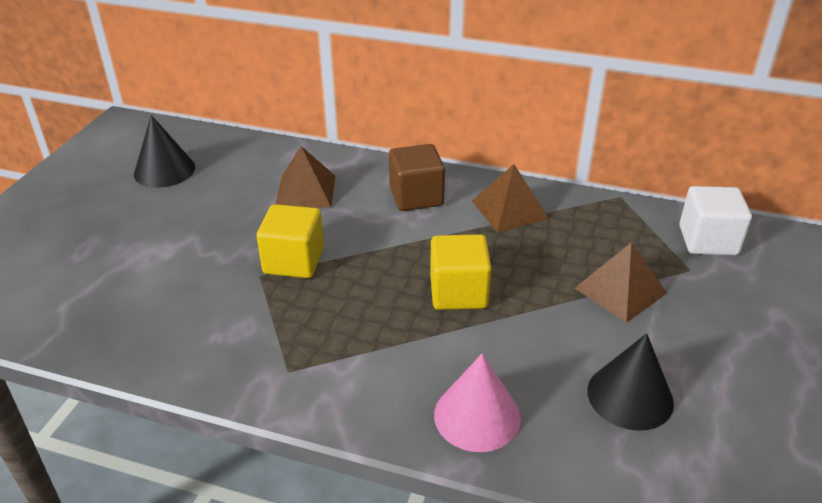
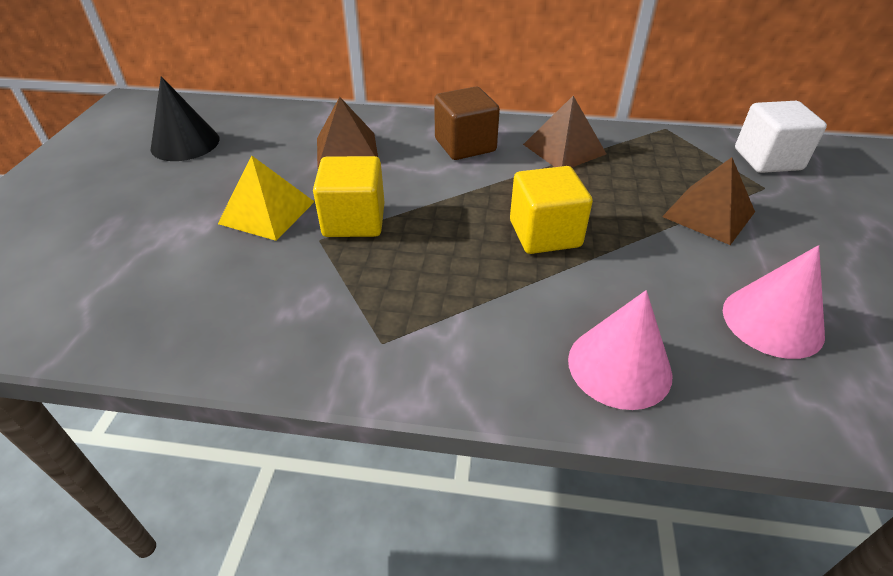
camera: 10 degrees left, 5 degrees up
(221, 245) = (267, 212): none -> yellow pyramid
(630, 396) = (772, 321): black cone -> pink cone

